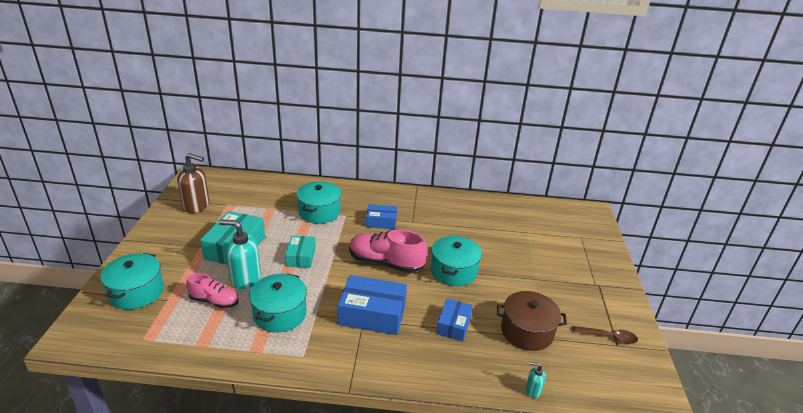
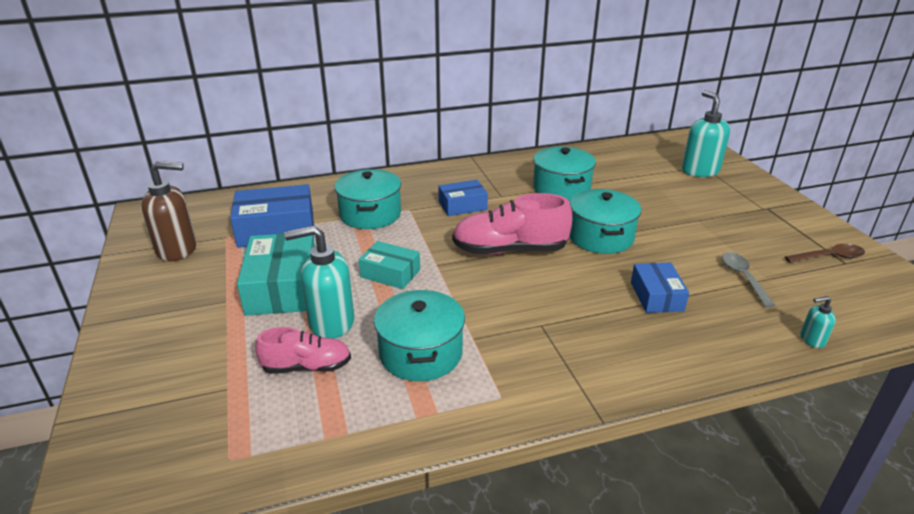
camera: 20 degrees left, 0 degrees up
(136, 292) = (165, 393): turquoise pot -> turquoise pot (561, 188)
(301, 257) = (390, 273): turquoise box -> turquoise box turned 45 degrees counterclockwise
(372, 314) = (546, 314): blue box -> blue box (276, 229)
(527, 331) = (743, 277): brown pot -> grey spoon
(574, 240) = (700, 171): none -> turquoise soap dispenser

